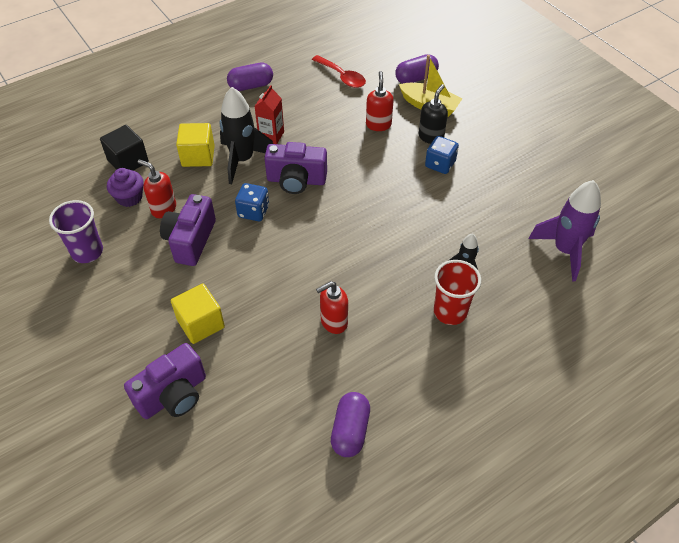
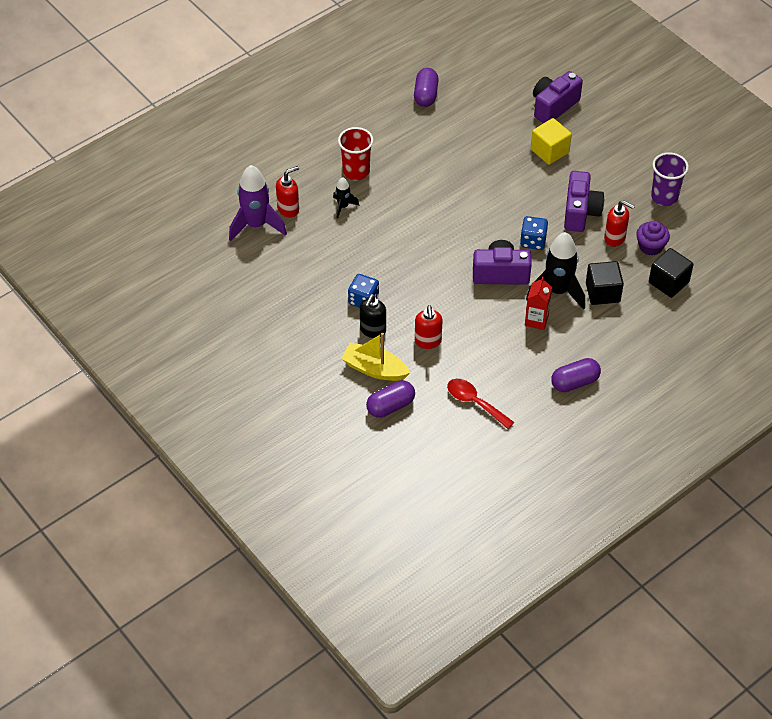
camera: 175 degrees right, 0 degrees up
(198, 156) = (602, 292): yellow cube -> black cube
(333, 322) = (447, 158): red soap dispenser -> red soap dispenser (288, 209)

